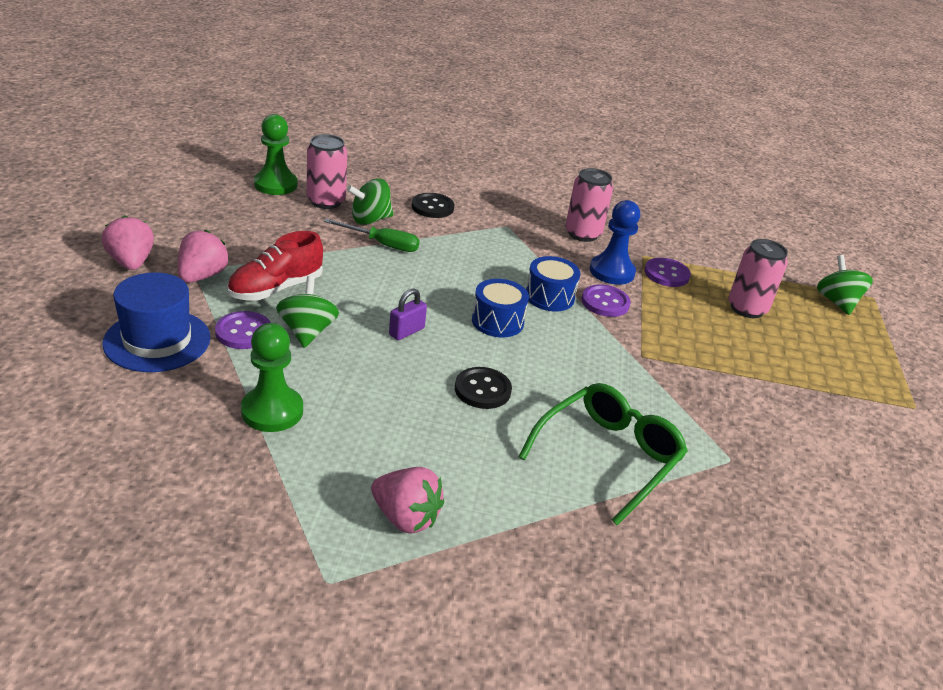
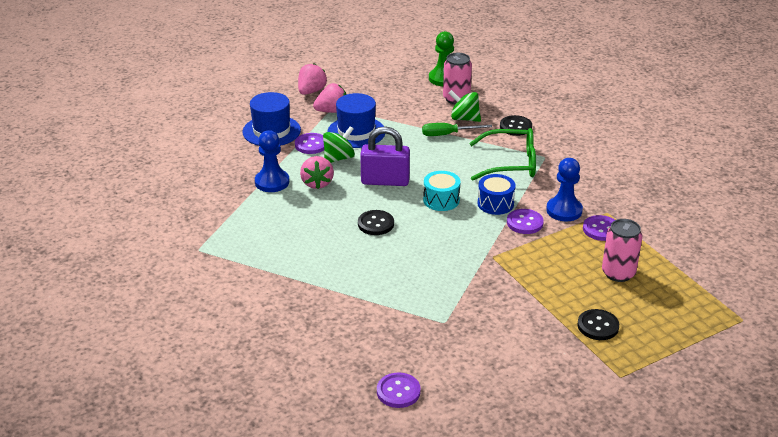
camera: 55 degrees right, 0 degrees up
(272, 411) = (272, 182): green pawn -> blue pawn
(276, 289) = (356, 132): red shoe -> blue hat
(382, 244) = (448, 134): green screwdriver -> green screwdriver turned 105 degrees clockwise
(405, 517) = (258, 248): pink strawberry -> pink strawberry (317, 183)
(406, 331) = (385, 181): purple padlock -> purple padlock, size x1.93
(497, 321) = (441, 200): blue drum -> turquoise drum
(583, 234) = (589, 182): pink can -> none
(609, 456) = (384, 282): green glasses -> green glasses (511, 163)
(823, 370) = (598, 326): none -> black button
(837, 302) = (701, 306): green spinning top -> none
(841, 580) = (398, 391): none -> purple button

